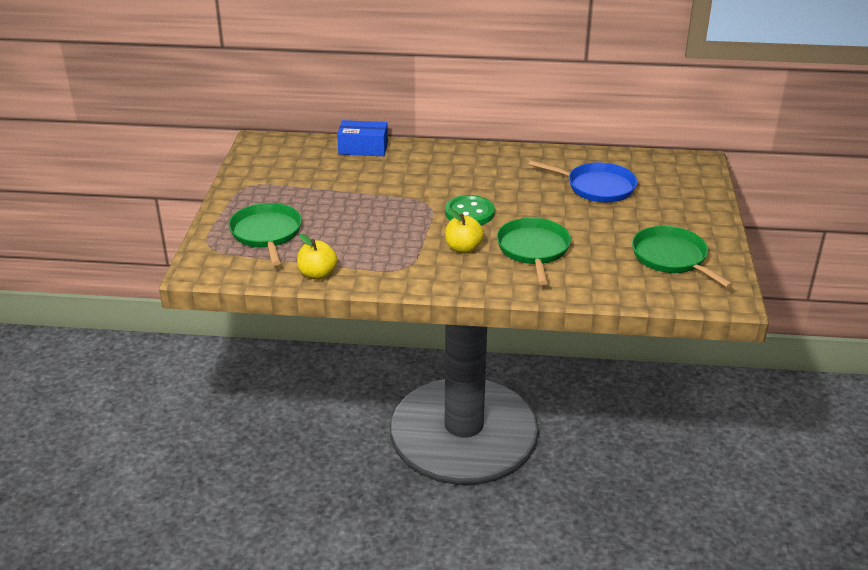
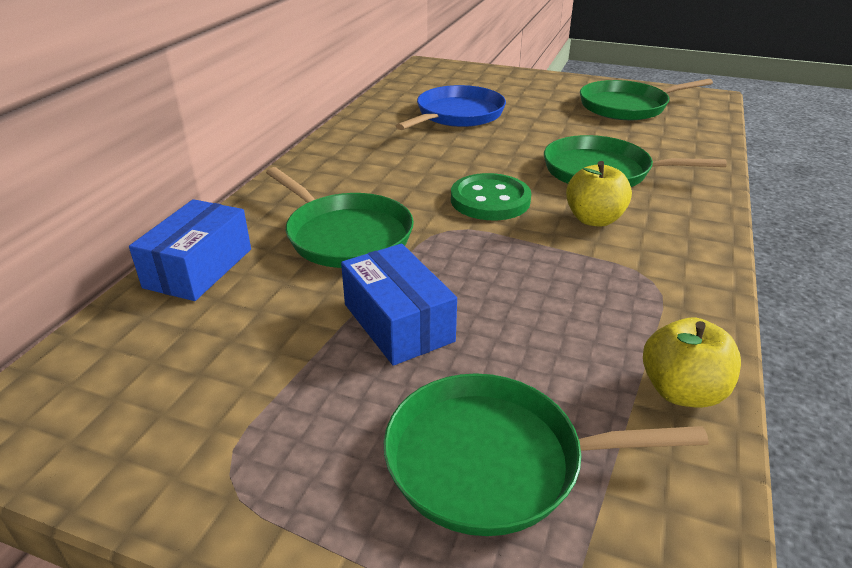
camera: 75 degrees left, 0 degrees up
(341, 202) = (398, 322): none -> blue box
(408, 177) = (345, 235): none -> green pan

